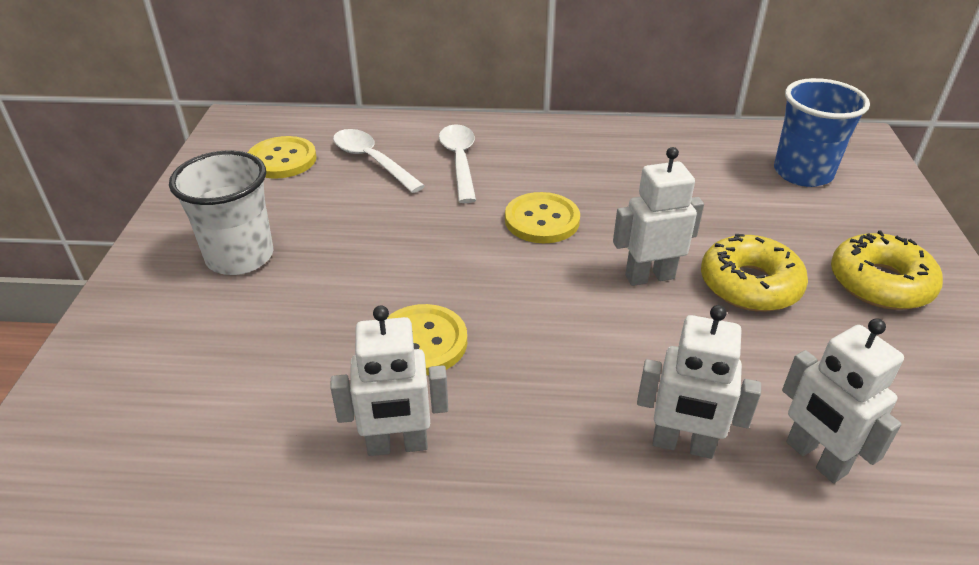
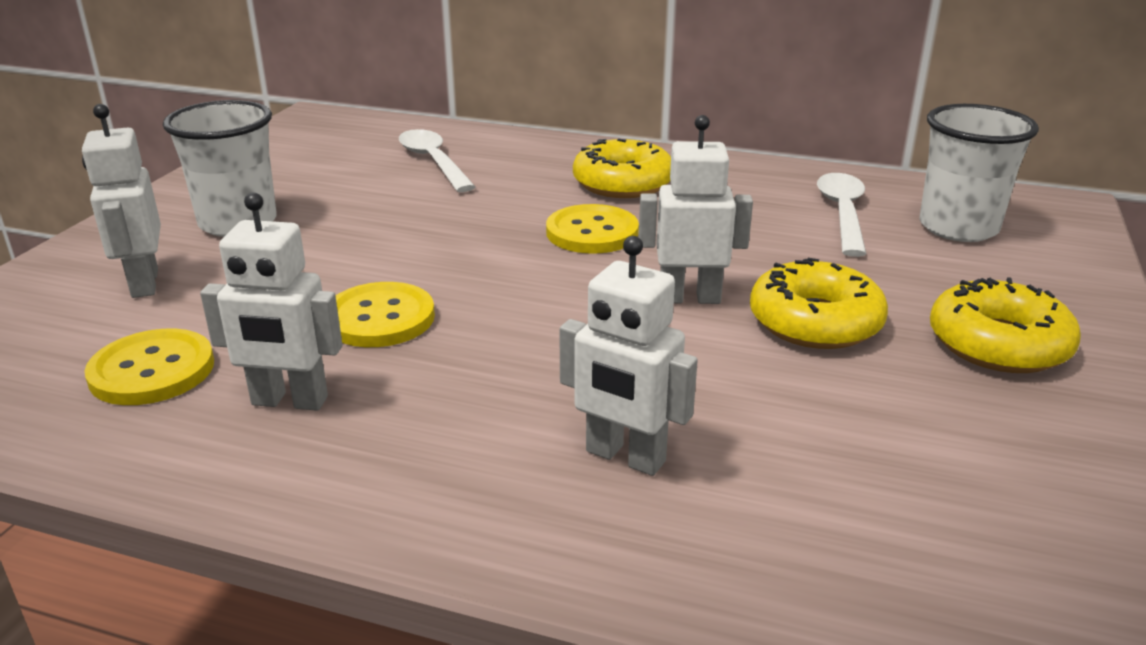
camera: 15 degrees right, 10 degrees down
(282, 160) = (338, 151): yellow button -> yellow button (152, 370)
(459, 161) = (531, 172): white spoon -> white spoon (842, 214)
(539, 163) = (623, 183): none -> yellow donut
(802, 173) = (958, 228): blue cup -> white cup
(815, 458) = (792, 499): white robot -> white robot (144, 283)

